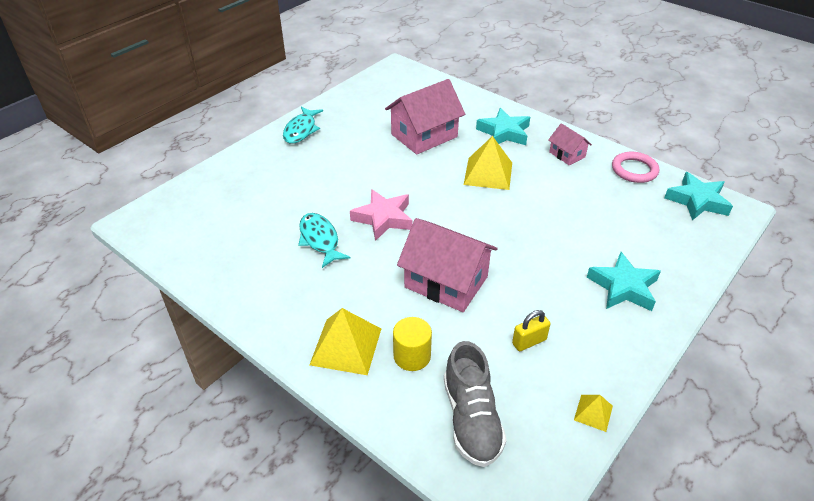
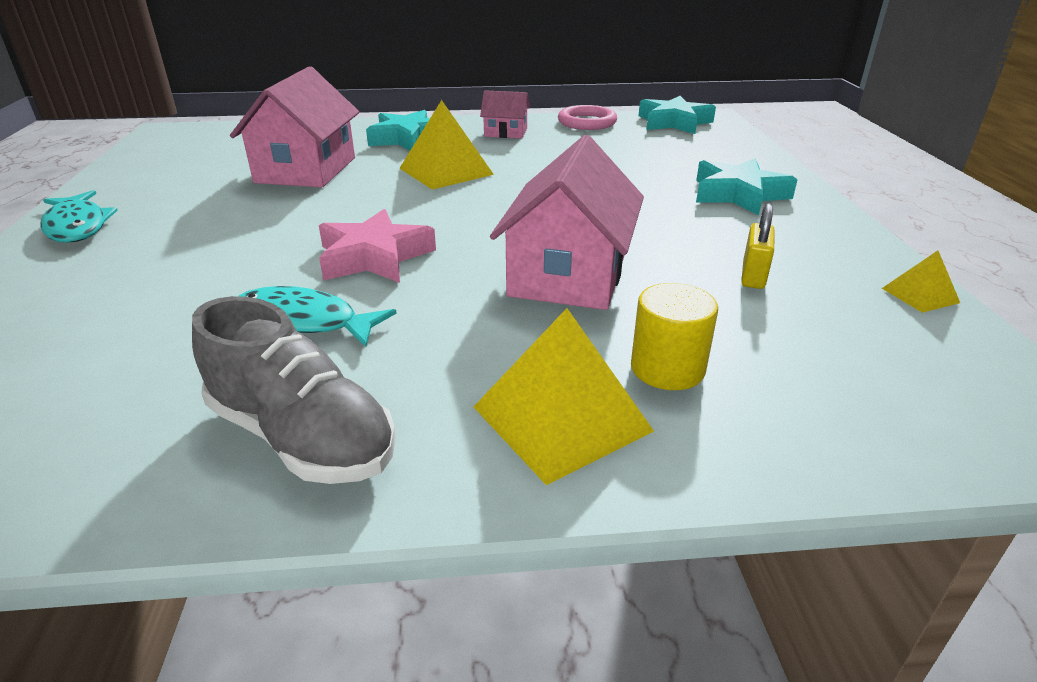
camera: 45 degrees left, 10 degrees down
(446, 282) = (568, 274): pink house -> pink house turned 60 degrees counterclockwise
(471, 419) = (852, 383): grey shoe -> grey shoe (302, 436)

